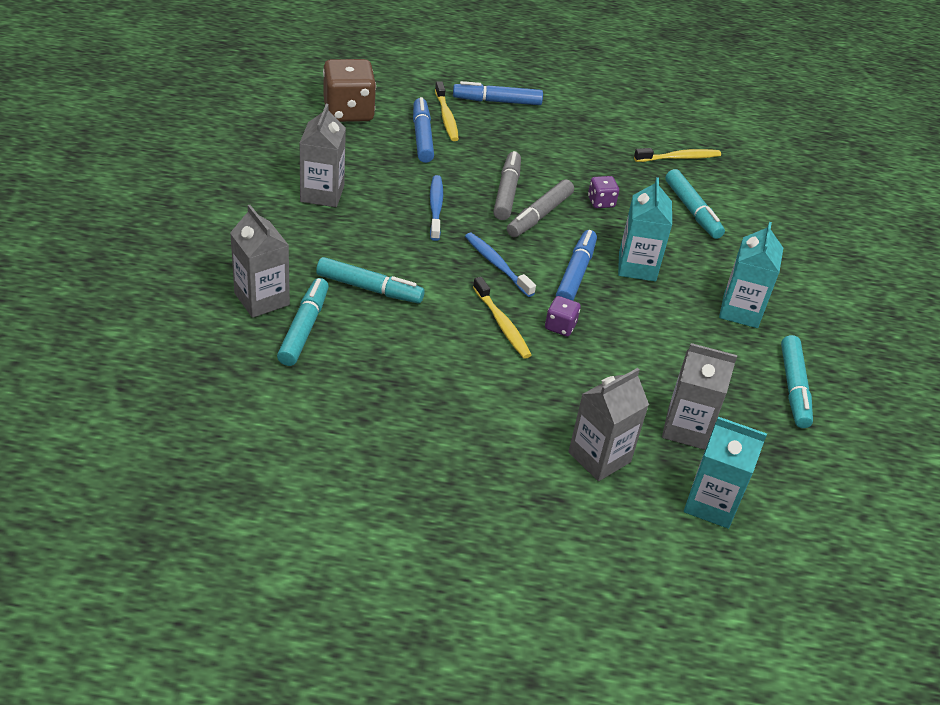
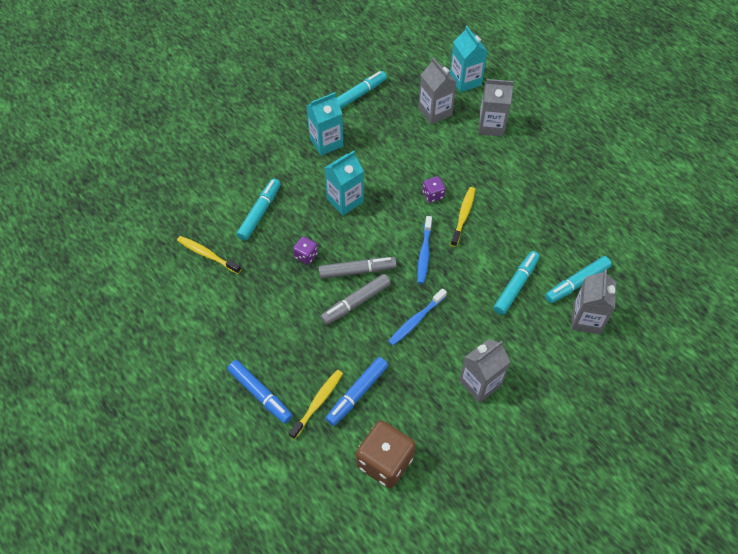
camera: 130 degrees left, 15 degrees up
(369, 288) = (516, 286): turquoise marker -> turquoise marker turned 60 degrees clockwise
(576, 273) = (385, 219): blue marker -> none

